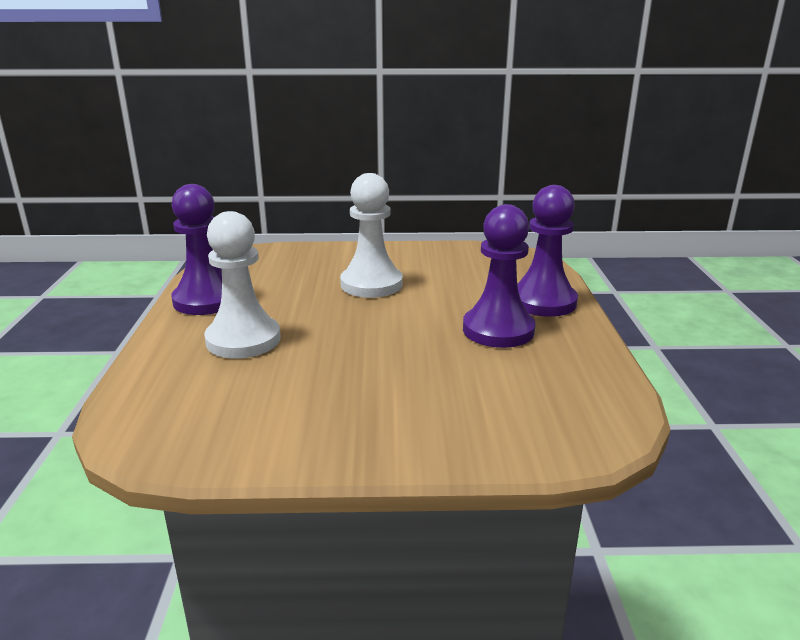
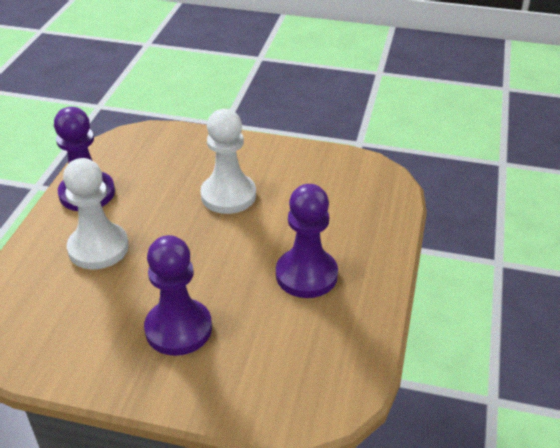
camera: 15 degrees right, 15 degrees up
(543, 302) = (366, 245): purple pawn -> purple pawn (178, 329)

